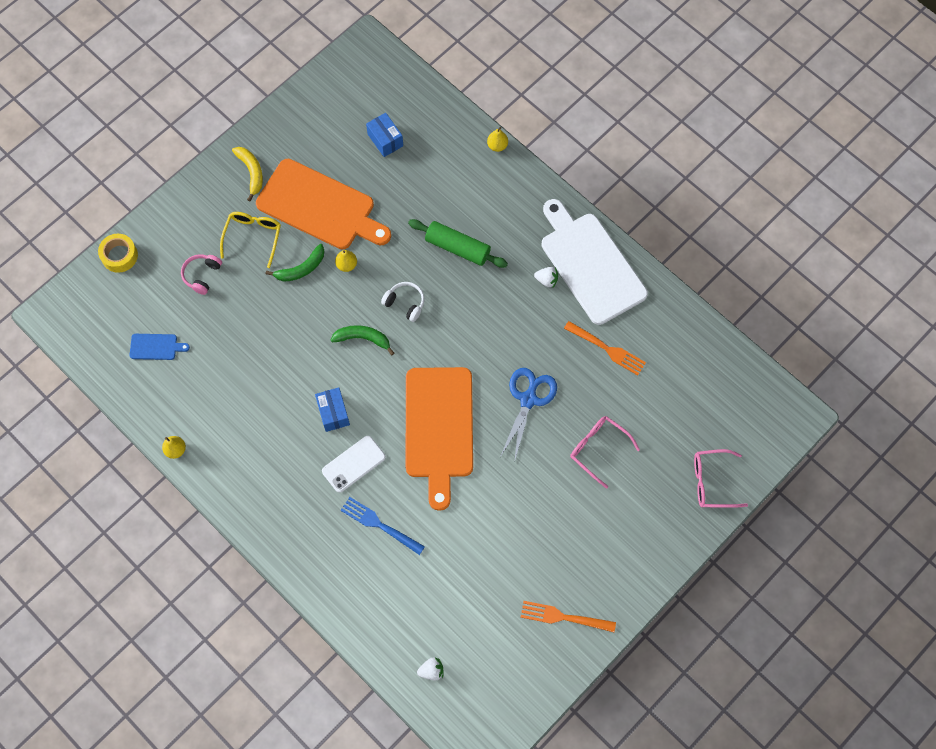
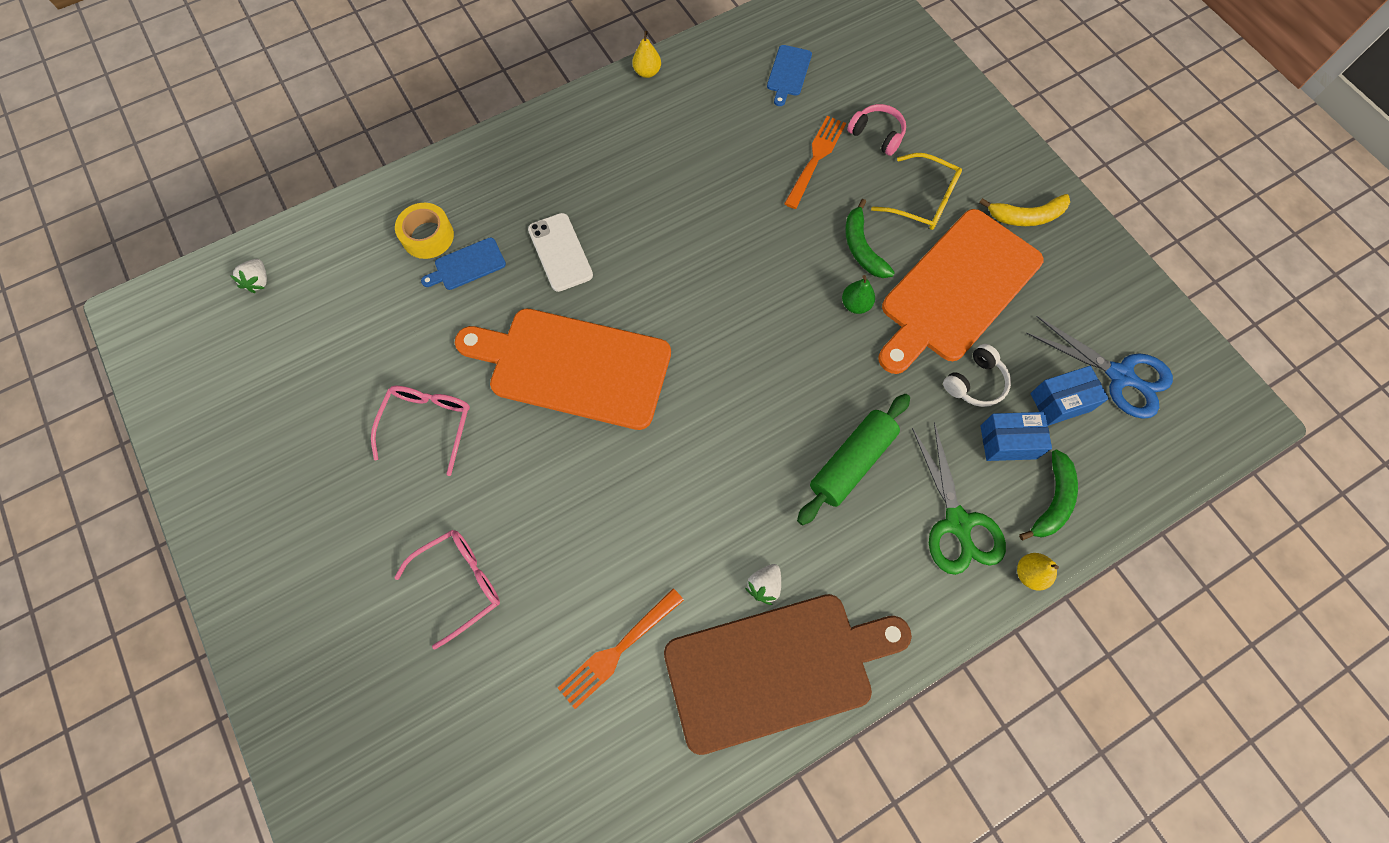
camera: 105 degrees right, 0 degrees up
(119, 256) = (924, 55): yellow tape -> yellow tape (428, 236)
(333, 413) = (638, 243): blue box -> blue box (1008, 442)
(346, 265) = (855, 304): yellow pear -> green pear
(363, 339) = (735, 301): green banana -> green banana (1052, 501)
(380, 525) = (467, 265): blue fork -> blue cutting board
(405, 303) = (776, 367): white headphones -> white headphones (975, 382)
(478, 186) = (957, 522): none -> green scissors
(528, 399) = (574, 500): blue scissors -> blue scissors (1119, 375)
(564, 617) = (243, 461): orange fork -> orange fork (815, 159)
(590, 264) = (776, 669): white cutting board -> brown cutting board
(712, 482) = (336, 755): pink glasses -> pink glasses (428, 424)

